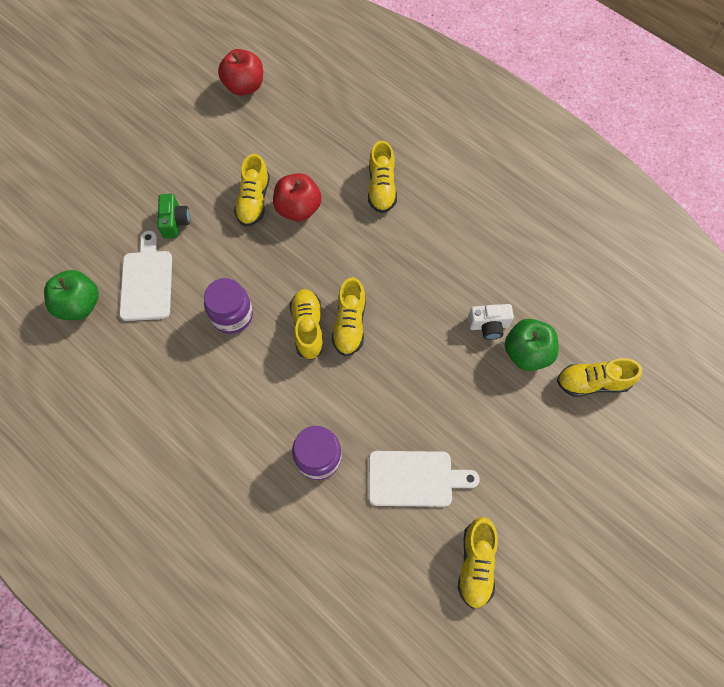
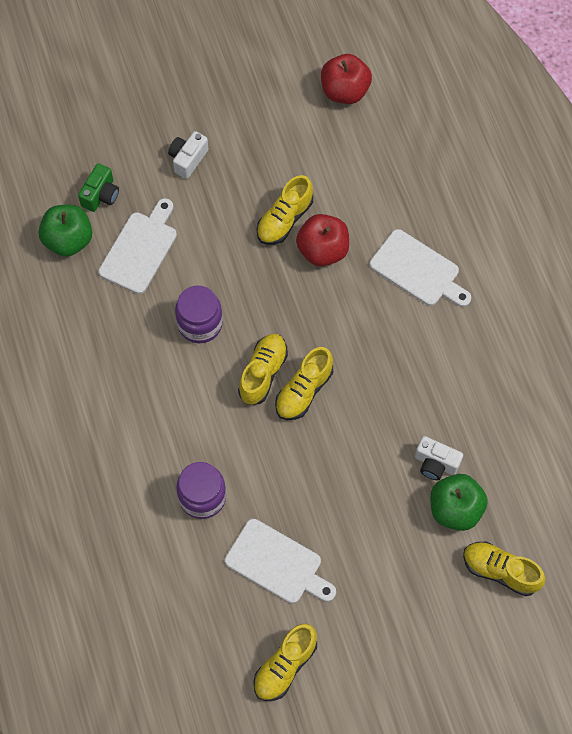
camera: 30 degrees right, 0 degrees up
(147, 193) = (188, 159): none -> white camera
(175, 222) = (198, 203): green camera -> green camera (101, 195)
(381, 187) = (418, 270): yellow shoe -> white cutting board

